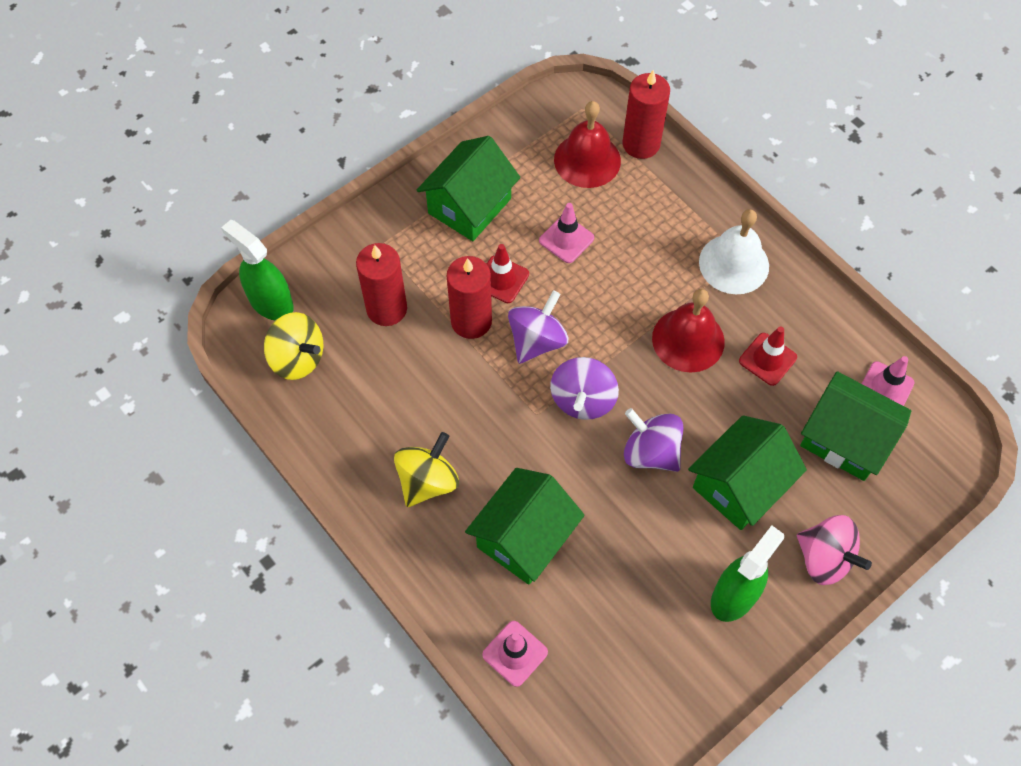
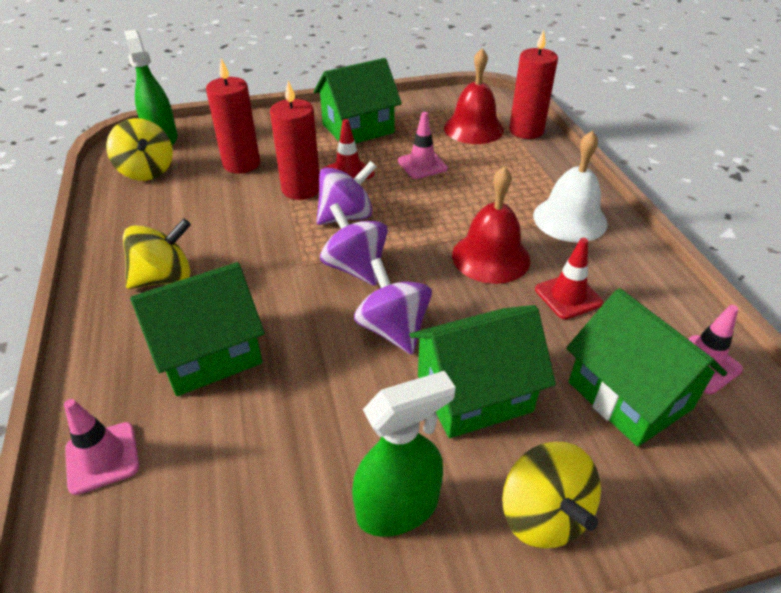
camera: 25 degrees right, 20 degrees down
(582, 400) = (355, 267): purple spinning top -> purple spinning top turned 105 degrees clockwise
(824, 558) = (543, 515): pink spinning top -> yellow spinning top

